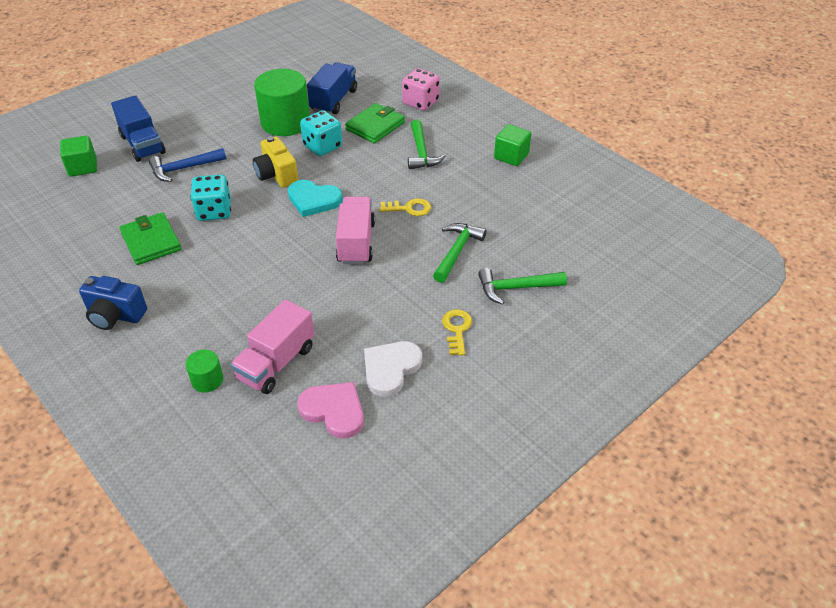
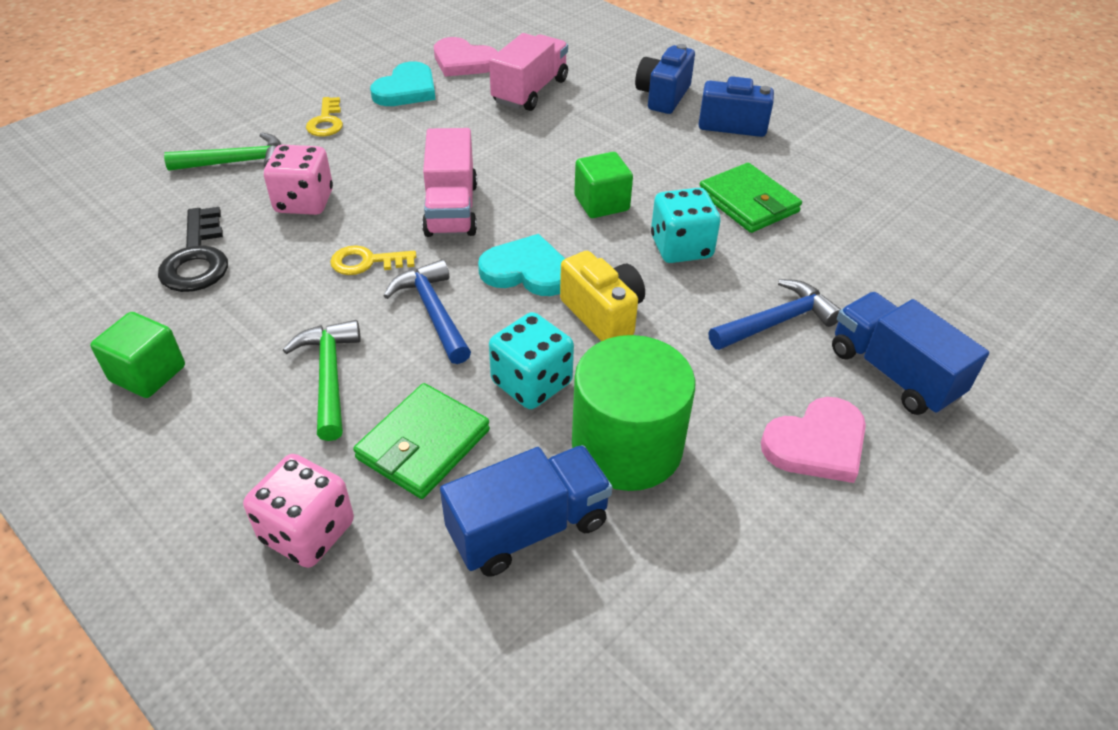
camera: 175 degrees right, 0 degrees up
(83, 167) = (960, 318): green cube -> green cube (601, 203)
(157, 352) = (663, 96): none -> blue camera
(201, 120) = (816, 444): none -> pink heart
(207, 380) = (597, 78): green cylinder -> none
(334, 100) = (528, 528): blue truck -> blue truck turned 135 degrees counterclockwise
(369, 179) = (433, 312): none -> blue hammer
(390, 369) = (406, 90): white heart -> turquoise heart
(457, 252) = (304, 202): green hammer -> pink dice
(513, 214) = (197, 258): none -> black key

